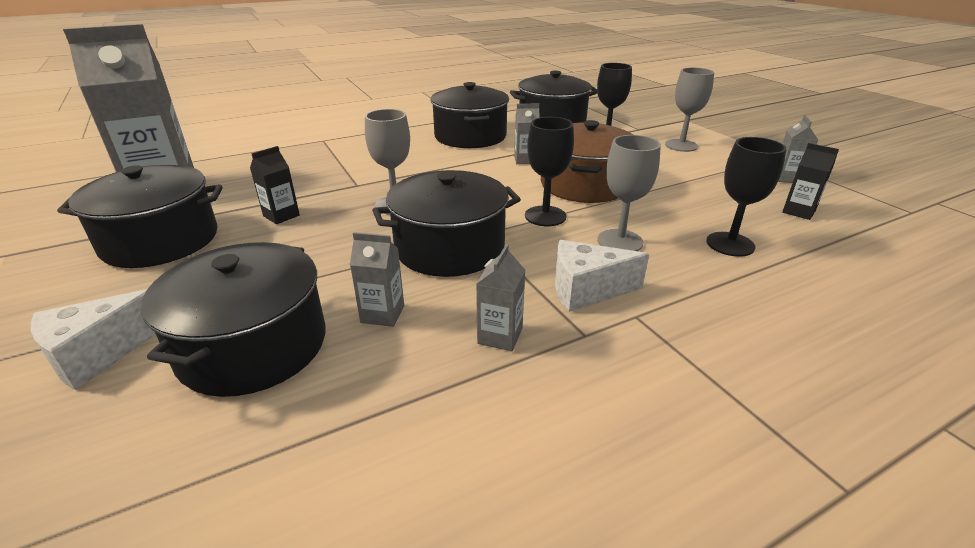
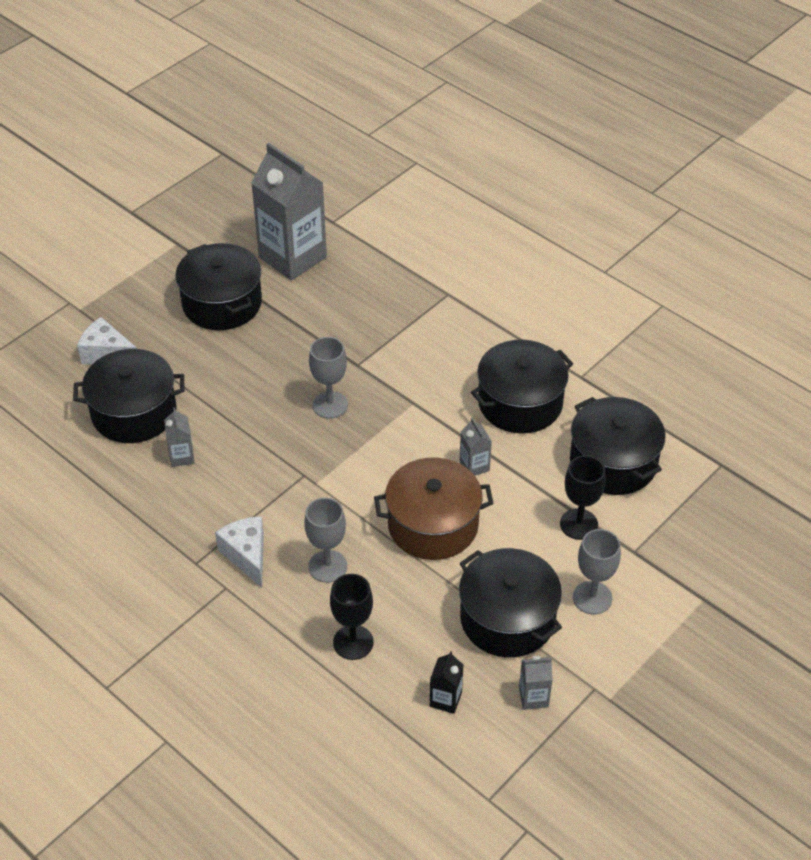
camera: 70 degrees right, 15 degrees up
(281, 216) = (282, 345): black carton -> none
(450, 248) = (274, 463): black pot -> black pot (507, 618)
(500, 336) = (180, 520): grey carton -> none
(545, 216) = (352, 509): black goblet -> none

